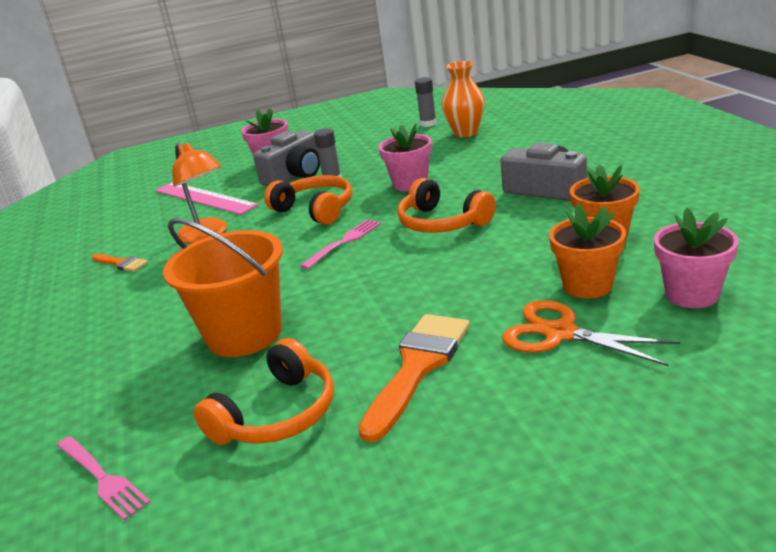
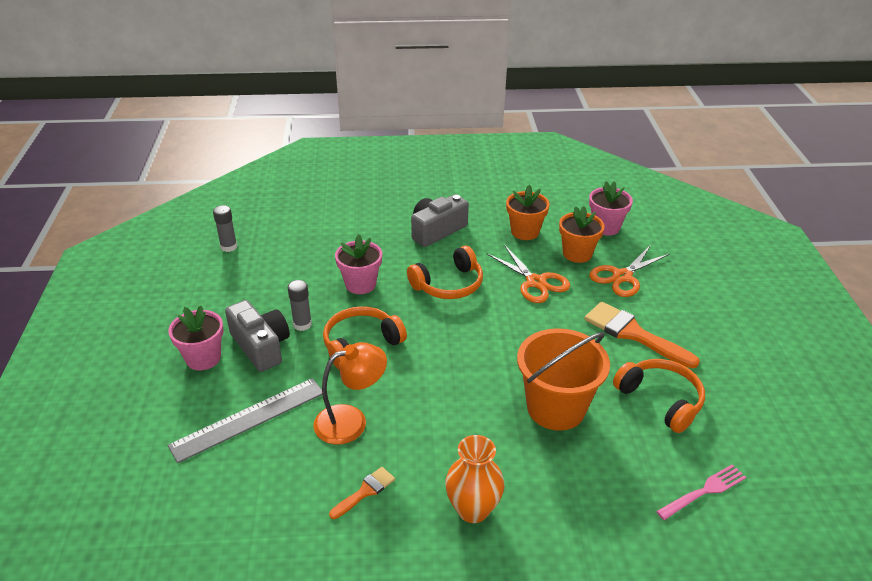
camera: 80 degrees left, 10 degrees up
(204, 198) = (248, 418): pink ruler -> grey ruler
(344, 242) = (441, 337): pink fork -> none
(465, 133) = (280, 234): orange vase -> orange vase (473, 509)
(488, 270) = (535, 282): none -> orange scissors

